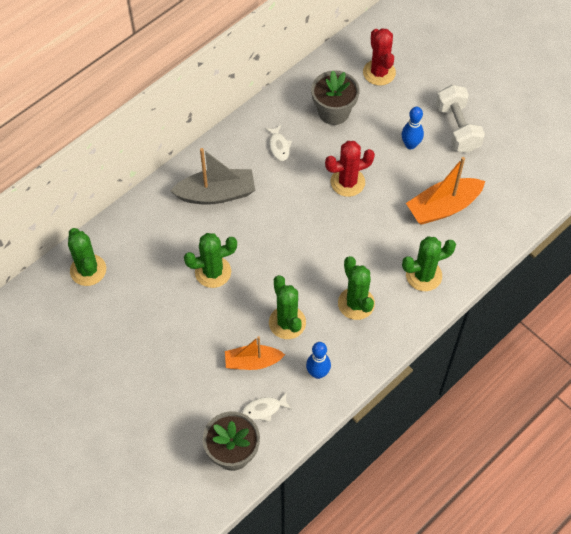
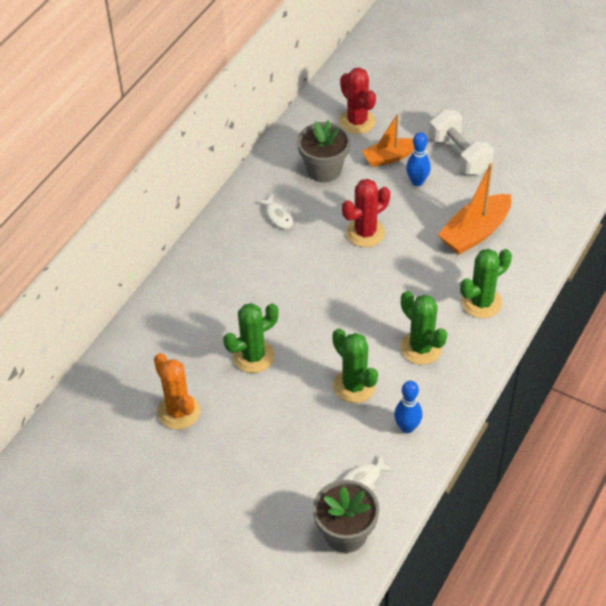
camera: 15 degrees left, 10 degrees down
(88, 270) = (112, 390): green cactus -> none
(135, 305) = (179, 411): none -> orange cactus
(216, 194) = (228, 278): grey boat -> none
(252, 362) = (332, 435): orange boat -> orange boat (389, 157)

